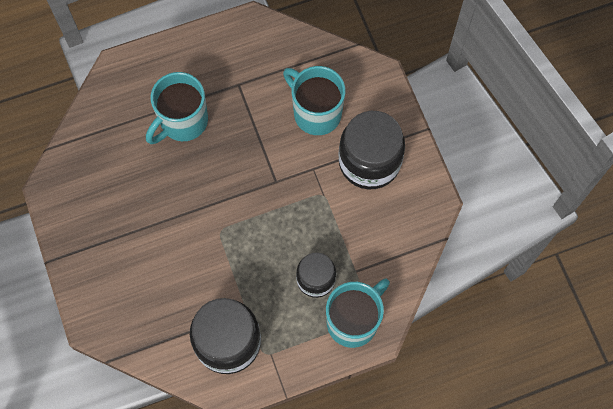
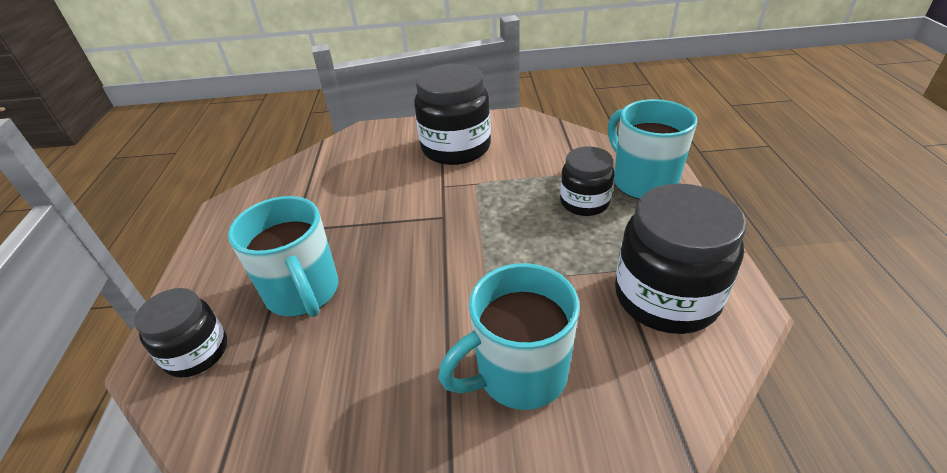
camera: 70 degrees left, 30 degrees down
(127, 87) = (197, 353): none -> black jar
(316, 112) = (376, 174): turquoise mug -> turquoise mug (519, 374)

